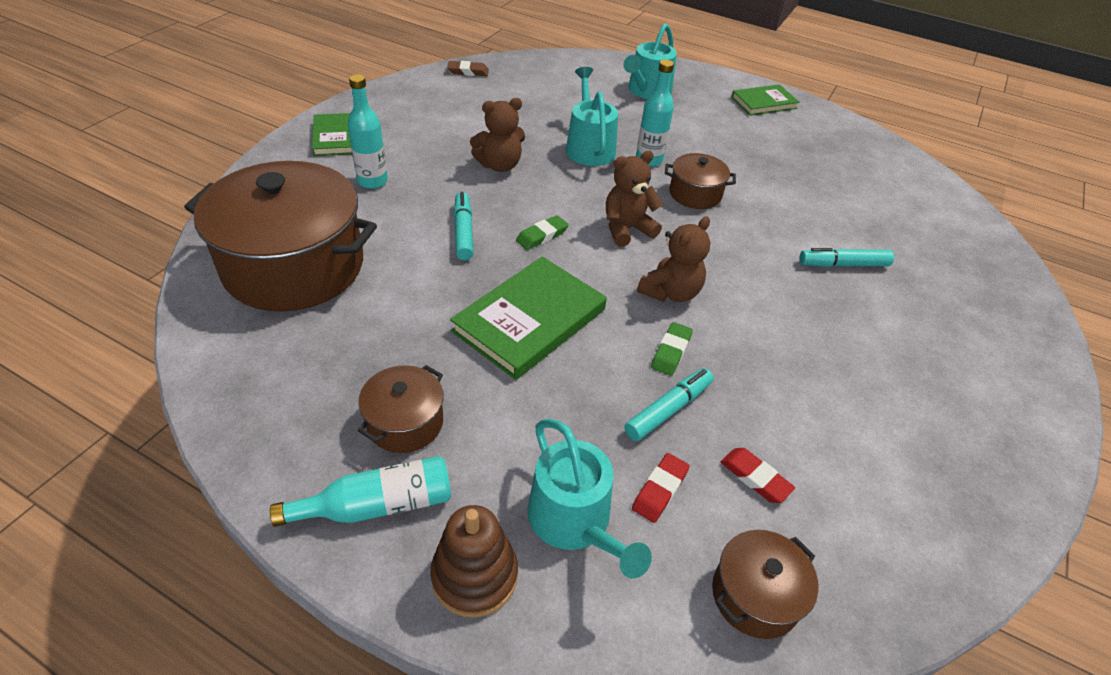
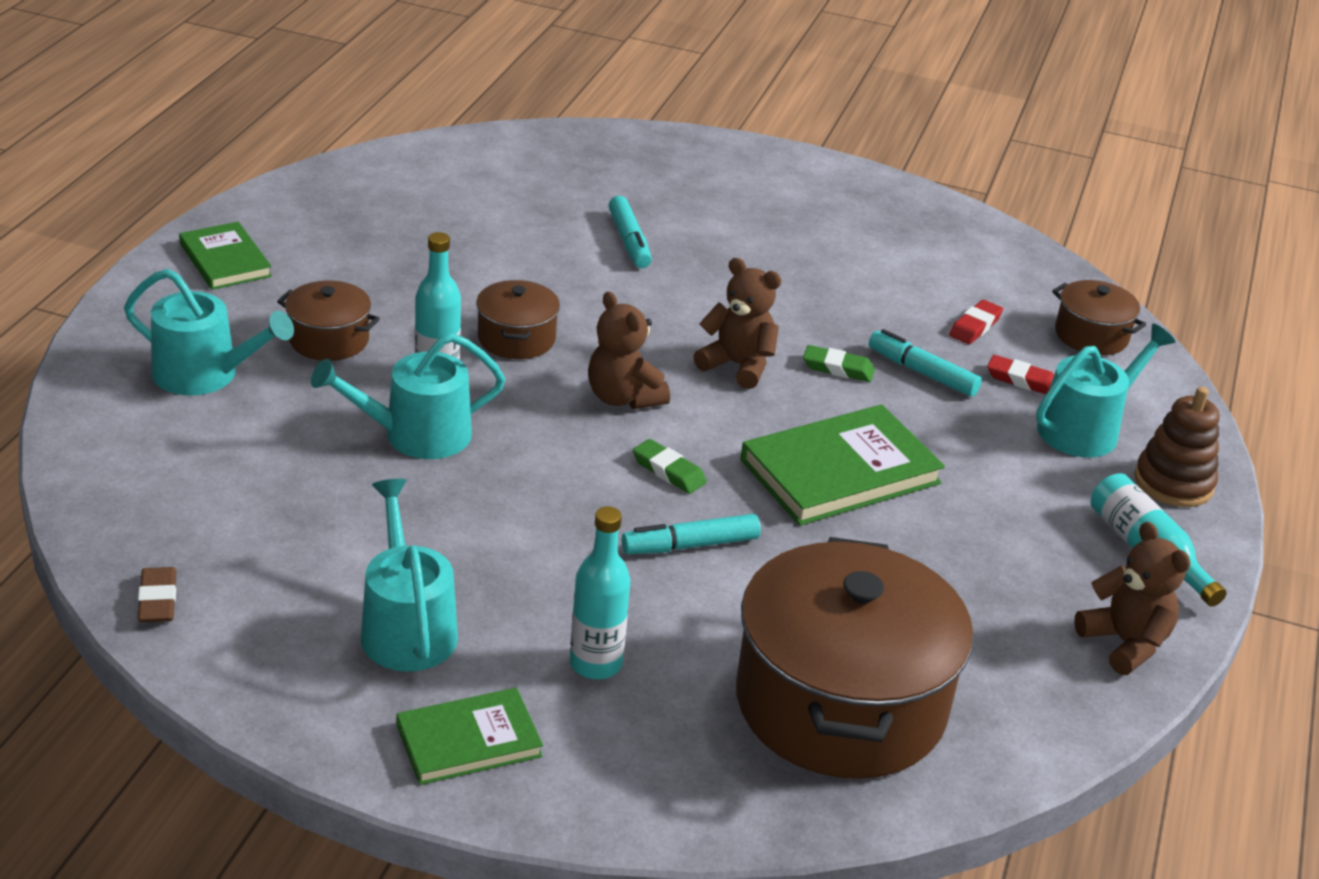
camera: 100 degrees left, 10 degrees down
(405, 422) = (1042, 549): brown pot -> brown pot (329, 340)
(425, 129) = (406, 627): none -> turquoise watering can
(499, 165) = (501, 526): brown teddy bear -> brown teddy bear (1125, 643)
(530, 320) = (840, 471): green book -> green book turned 60 degrees counterclockwise

